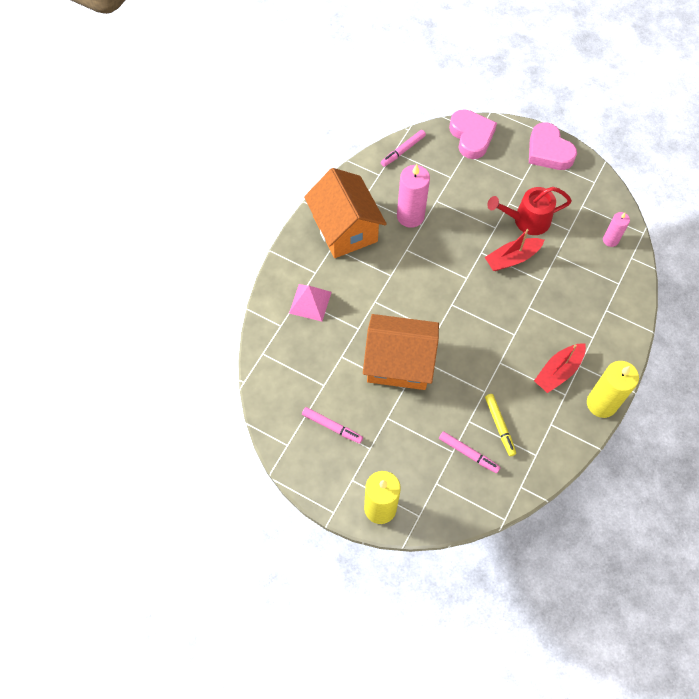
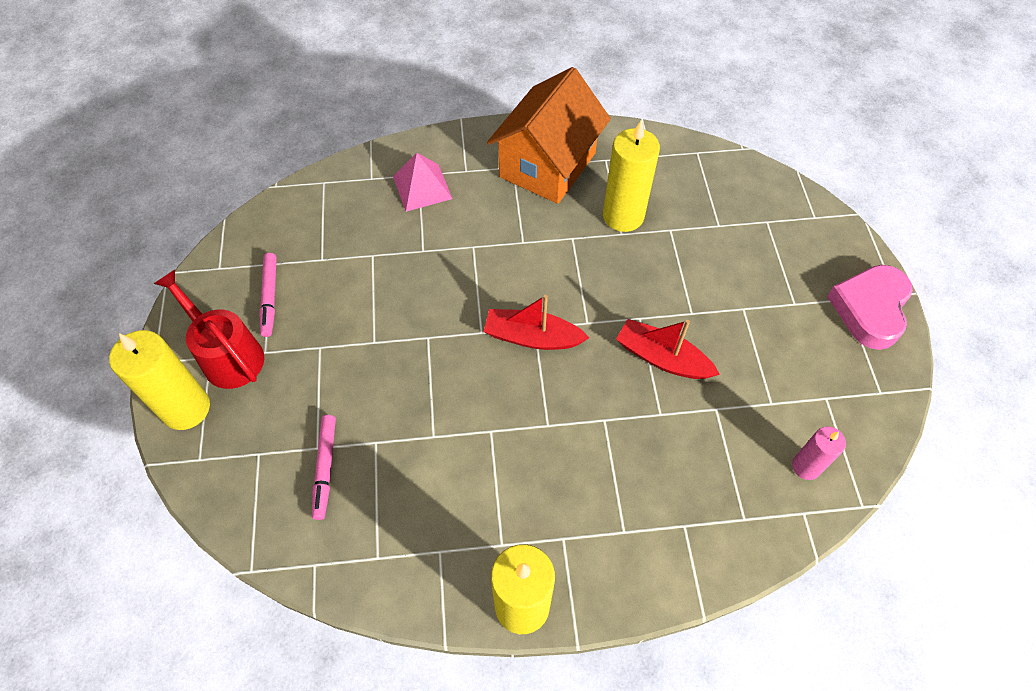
camera: 55 degrees right, 5 degrees down
(399, 363) = (405, 317): orange house -> none
(403, 150) = (707, 159): pink marker -> none
(410, 216) = (623, 216): pink candle -> yellow candle
(471, 136) = (800, 214): pink heart -> none
(499, 426) = (392, 484): yellow marker -> none
(526, 220) = (736, 342): red watering can -> red watering can (227, 355)
(558, 371) = (531, 514): red boat -> red boat (532, 337)

